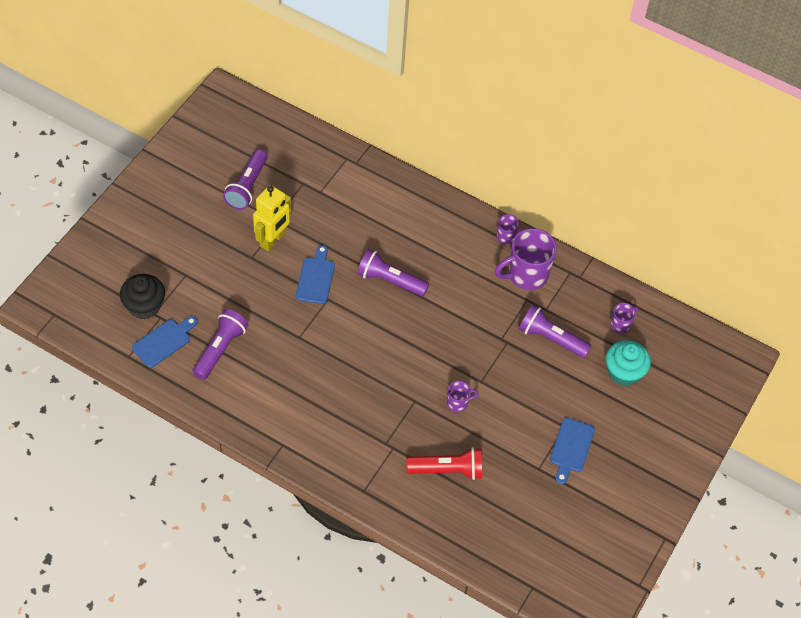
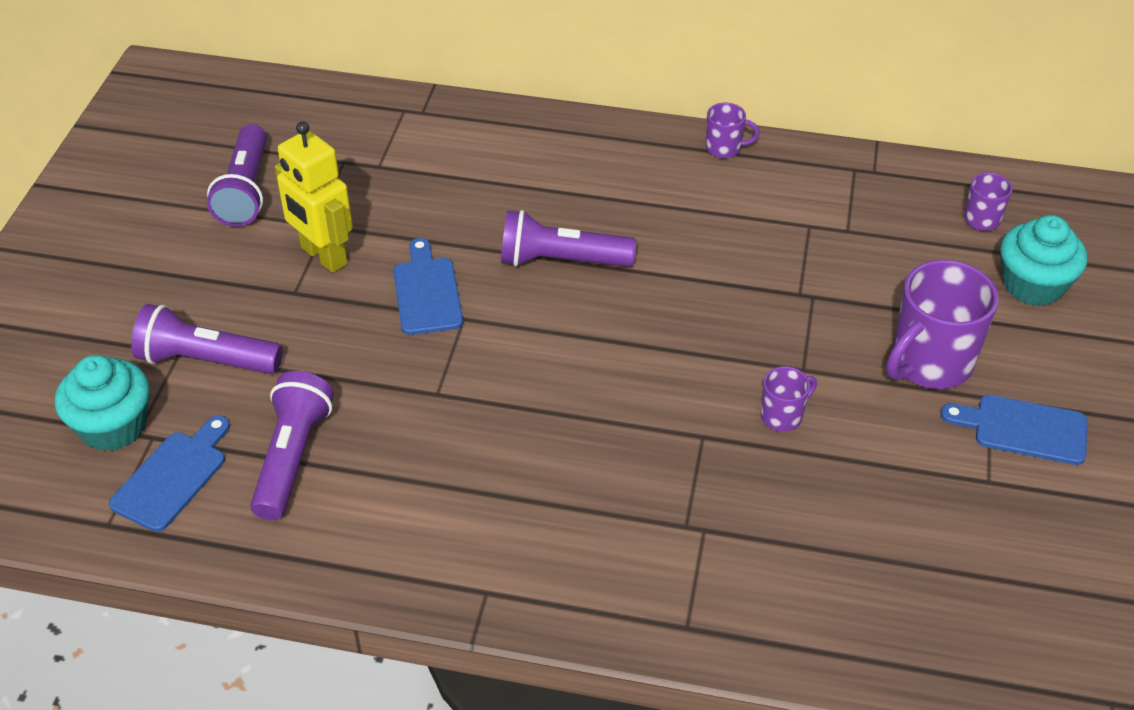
camera: 15 degrees left, 10 degrees down
(144, 306) = (113, 426): black cupcake -> turquoise cupcake
(272, 240) = (323, 256): yellow robot -> yellow robot turned 120 degrees clockwise
(447, 470) = (827, 536): red flashlight -> none
(526, 275) = (787, 191): purple mug -> purple mug (929, 363)
(551, 339) = (882, 270): purple flashlight -> purple flashlight (206, 361)
(571, 448) = (1023, 429): blue cutting board -> blue cutting board turned 105 degrees clockwise

